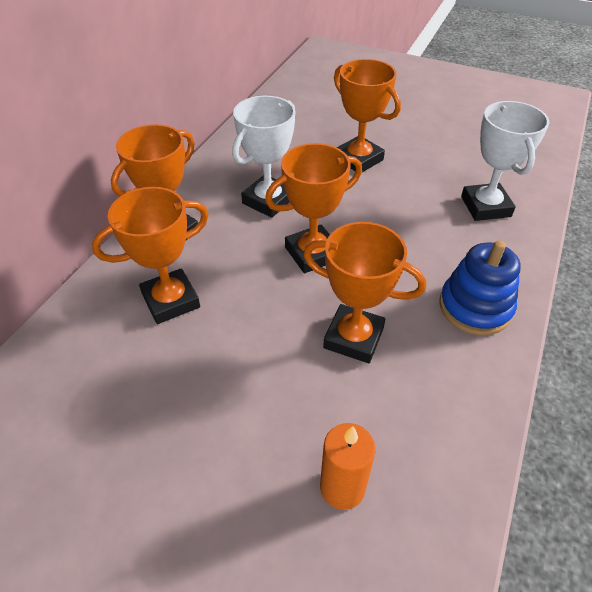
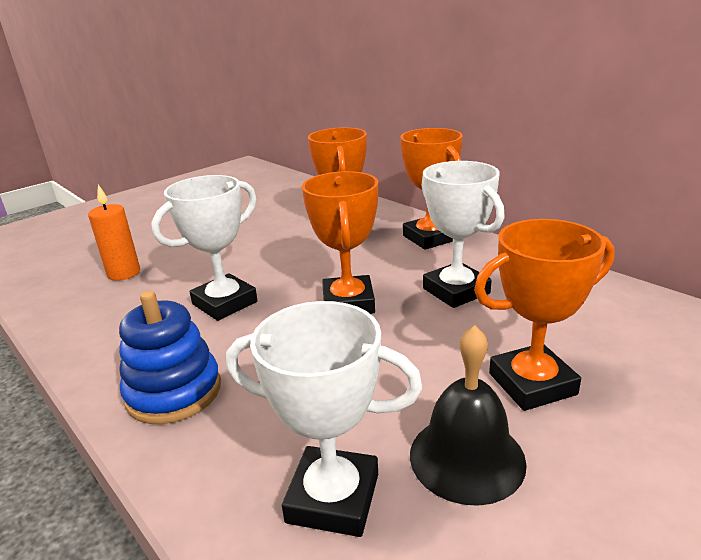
camera: 115 degrees right, 20 degrees down
(353, 338) = (225, 303): orange trophy -> white trophy
(428, 172) = (467, 457): none -> black bell

